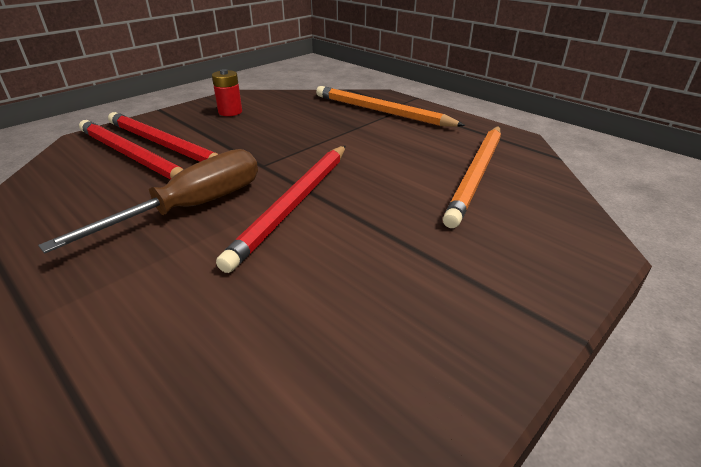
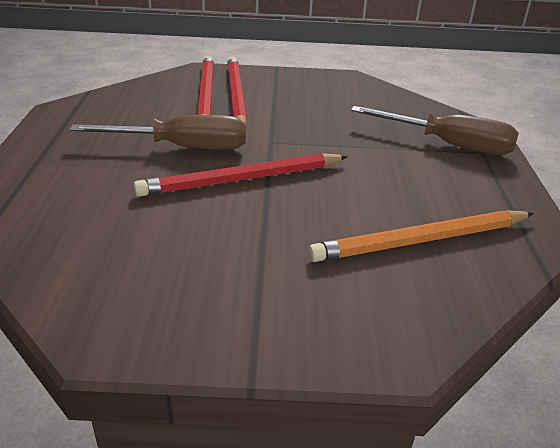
camera: 45 degrees right, 0 degrees up
(230, 112) = (320, 89): red battery -> none
(381, 111) = (448, 144): orange pencil -> brown screwdriver

